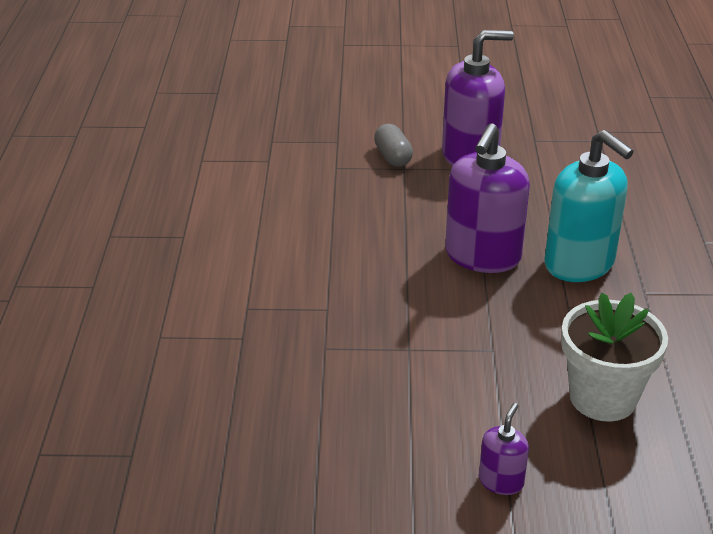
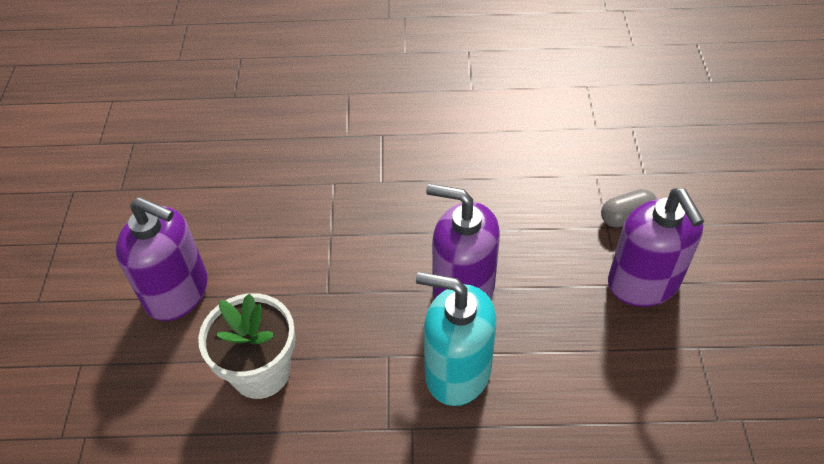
camera: 90 degrees right, 15 degrees up
(501, 481) = (177, 292): purple soap dispenser -> purple soap dispenser, size x2.12
(579, 264) = (457, 372): turquoise soap dispenser -> turquoise soap dispenser turned 60 degrees clockwise

